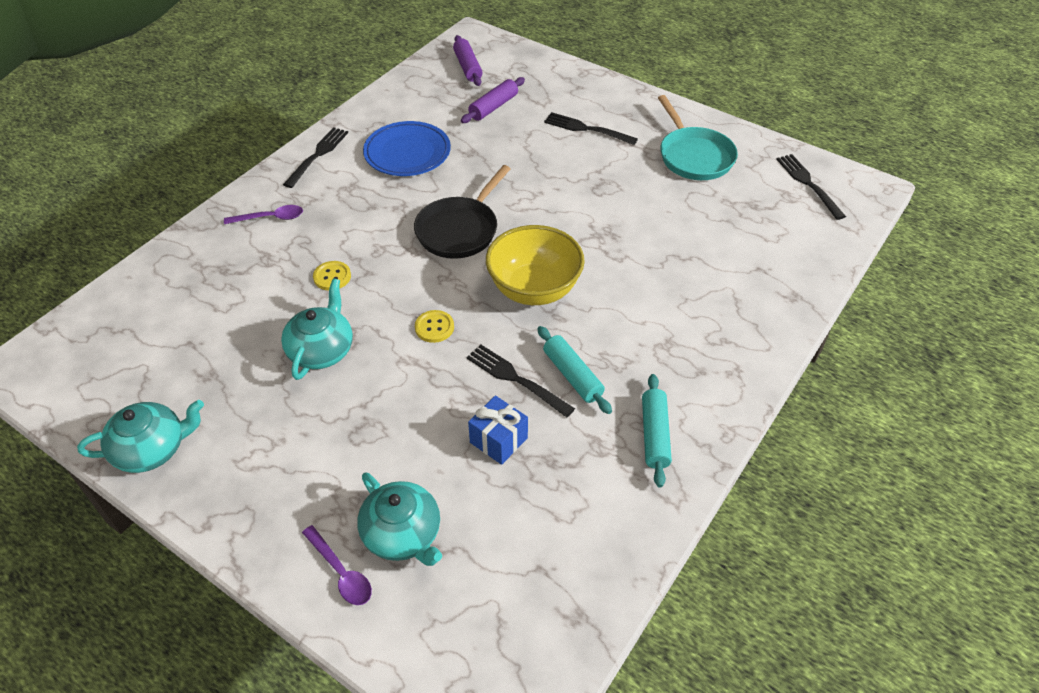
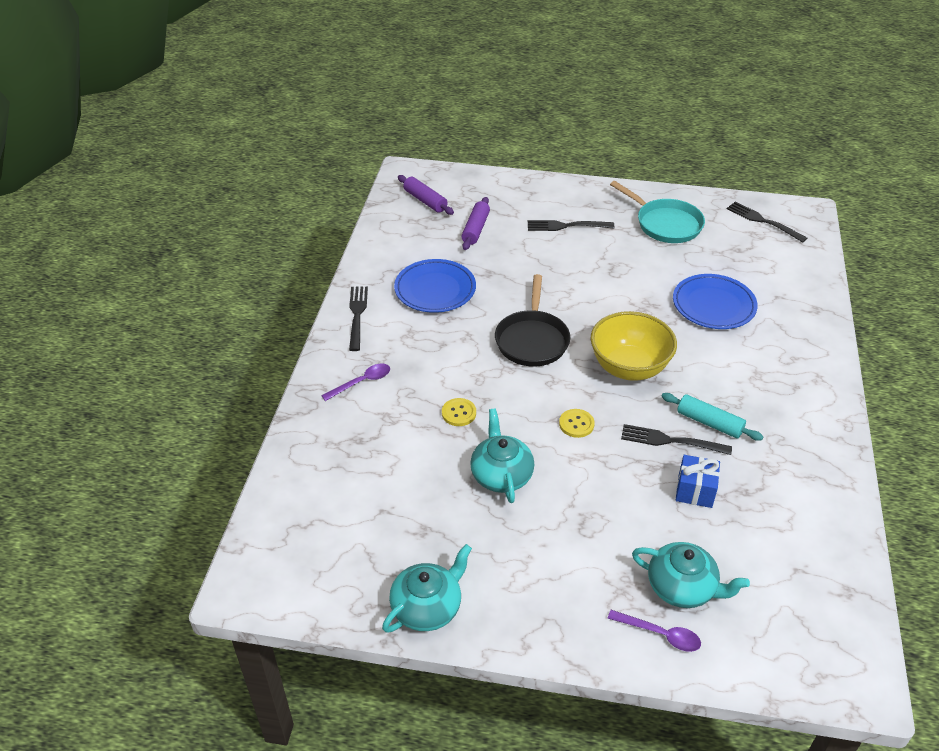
camera: 25 degrees left, 5 degrees down
(654, 435) = (800, 444): turquoise rolling pin -> none
(678, 255) = (713, 305): none -> blue plate

